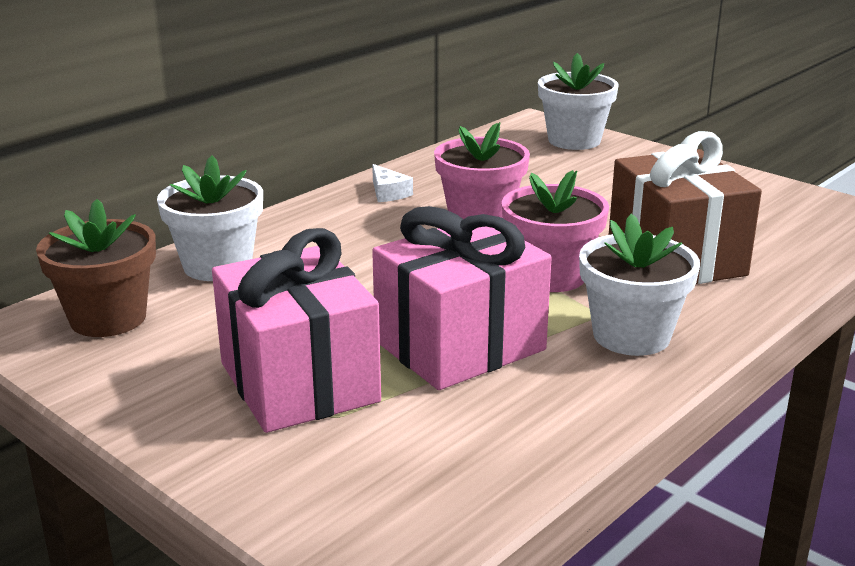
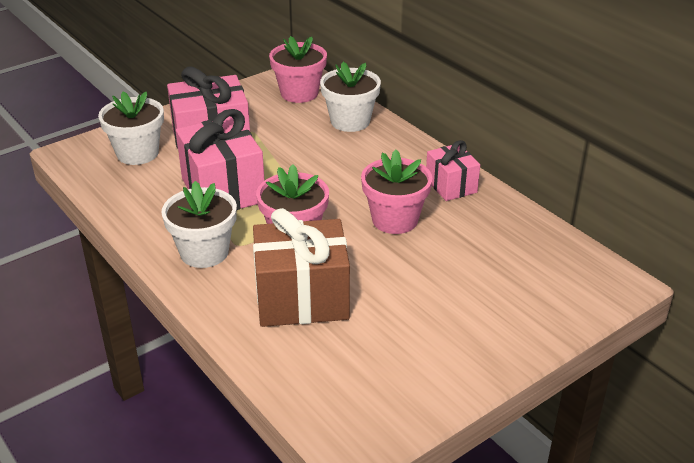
camera: 100 degrees right, 10 degrees up
(108, 318) = (299, 93): brown flower pot -> pink flower pot
(388, 193) = (451, 186): white cheese -> pink gift
(574, 140) = (567, 298): white flower pot -> white flower pot (137, 153)

